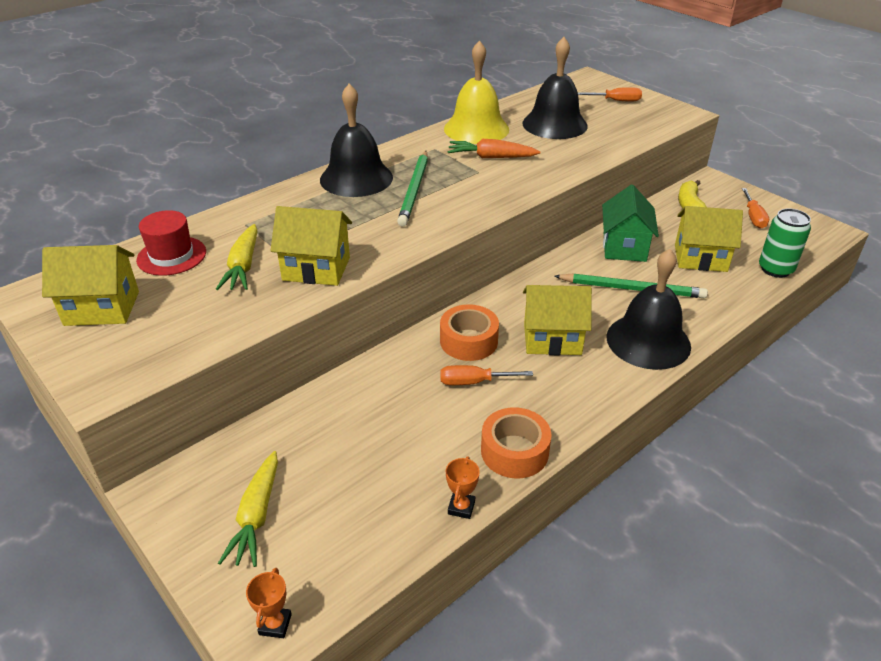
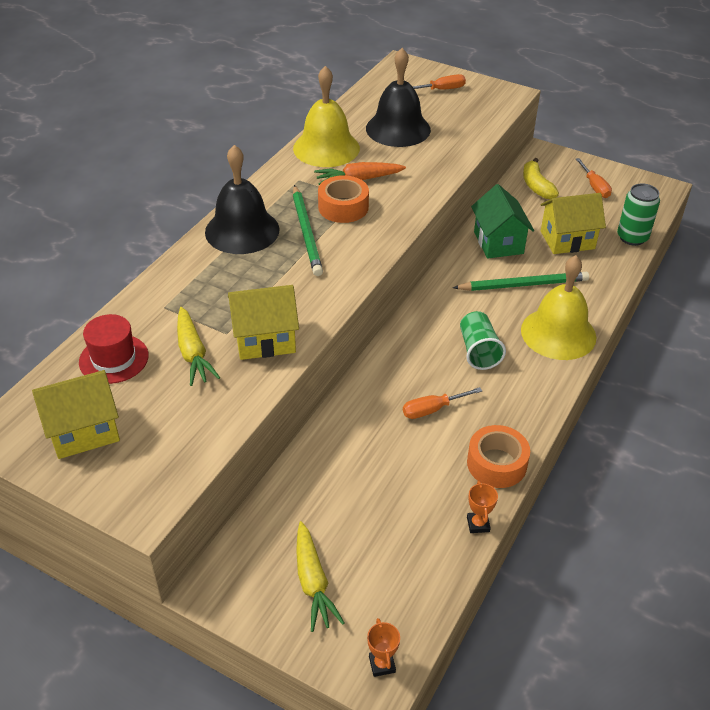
camera: 20 degrees left, 5 degrees up
(468, 341) = (408, 371): orange tape -> orange tape (343, 207)
(552, 339) = (478, 351): yellow house -> green cup
(648, 341) = (558, 333): black bell -> yellow bell

